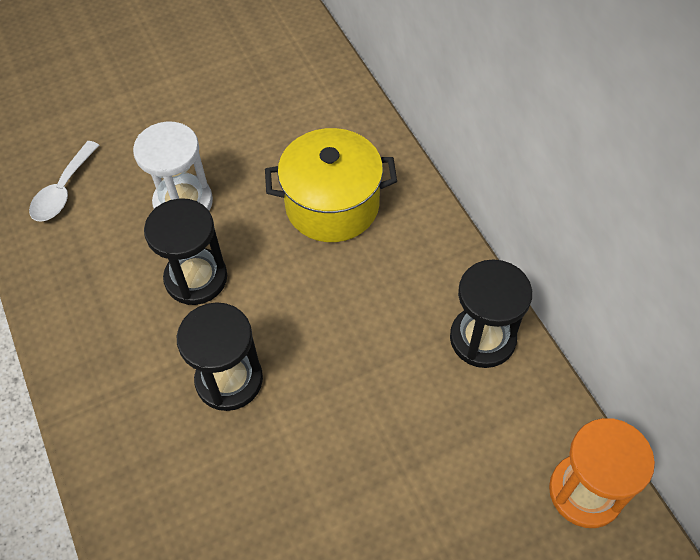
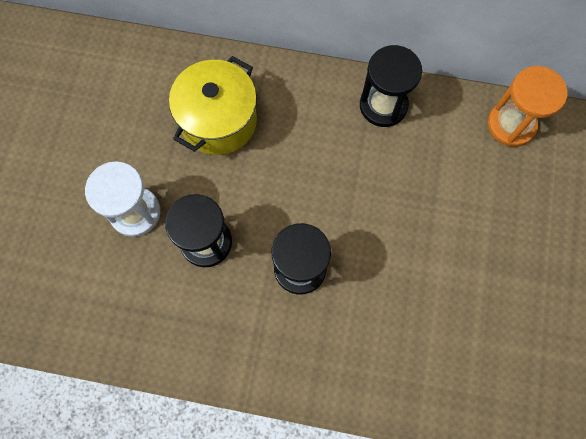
camera: 55 degrees left, 15 degrees up
(63, 191) = (52, 289): white spoon -> none

